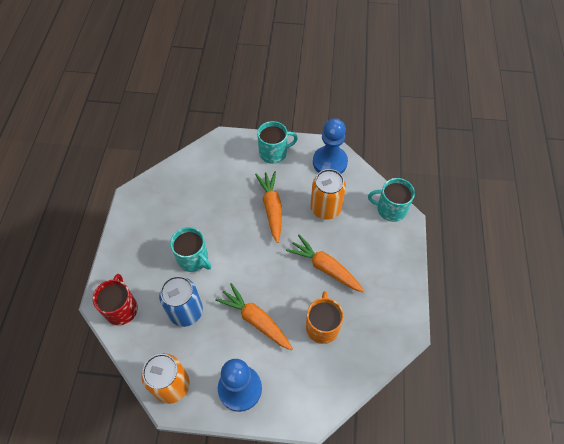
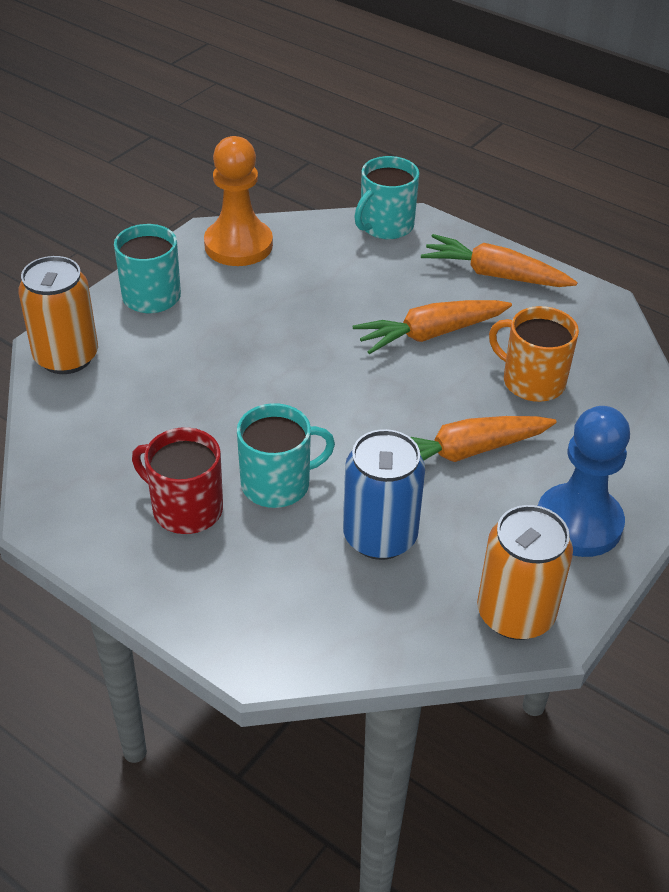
camera: 60 degrees left, 15 degrees down
(121, 308) = (299, 632): red mug -> red mug (185, 508)
(272, 208) = (263, 344): orange carrot -> orange carrot (494, 274)
(325, 208) = (322, 287): orange can -> orange can (66, 357)
(330, 162) = (238, 245): blue pawn -> orange pawn

